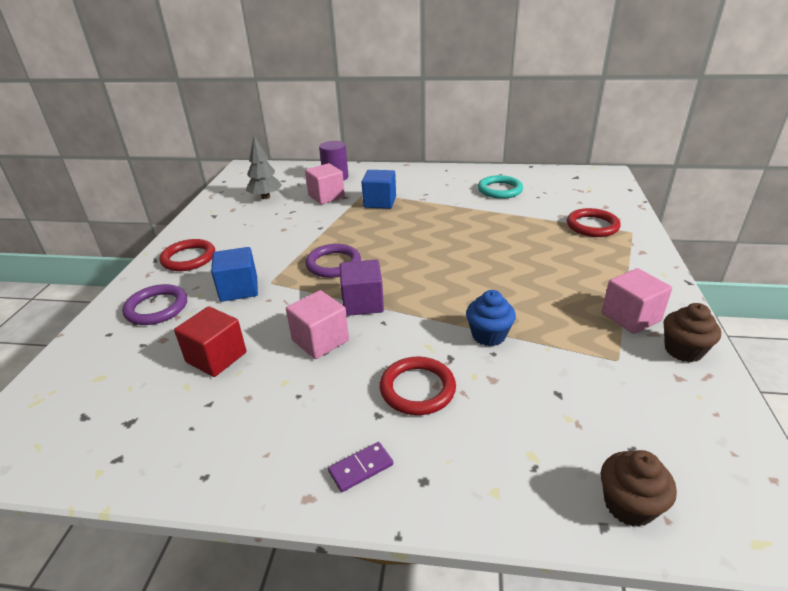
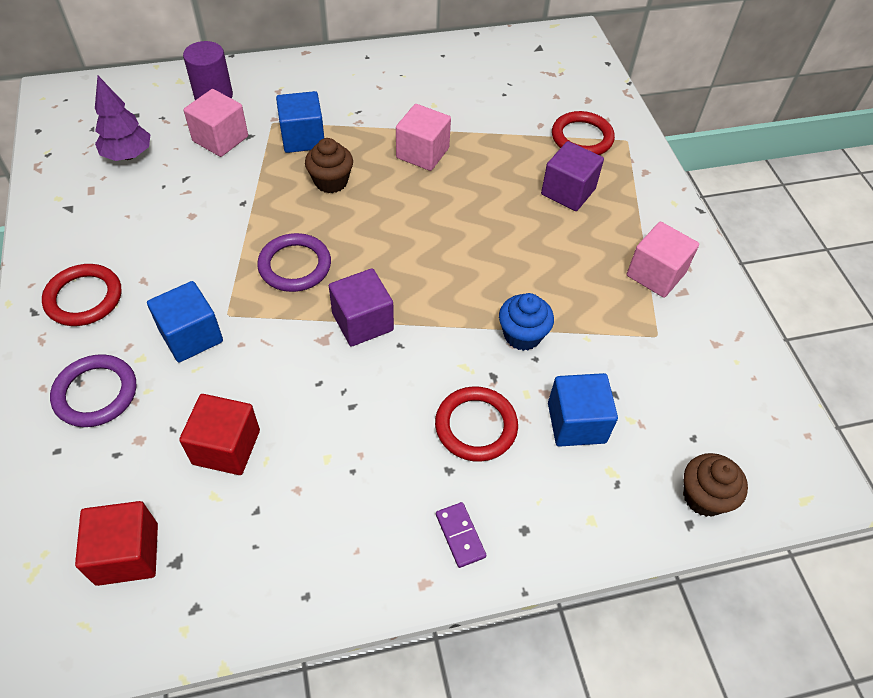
camera: 25 degrees left, 20 degrees up
(101, 407) = (127, 554): none -> red cube
(265, 197) = (128, 155): grey tree -> purple tree
(320, 340) = (339, 390): pink cube -> pink cube (422, 153)
(361, 468) = (460, 535): purple domino -> purple domino turned 60 degrees counterclockwise
(500, 190) = (453, 88): turquoise ring -> none
(512, 407) = (576, 423): none -> blue cube
(568, 254) = (568, 191): none -> purple cube
(683, 350) = (713, 308): brown cupcake -> brown cupcake (331, 182)

